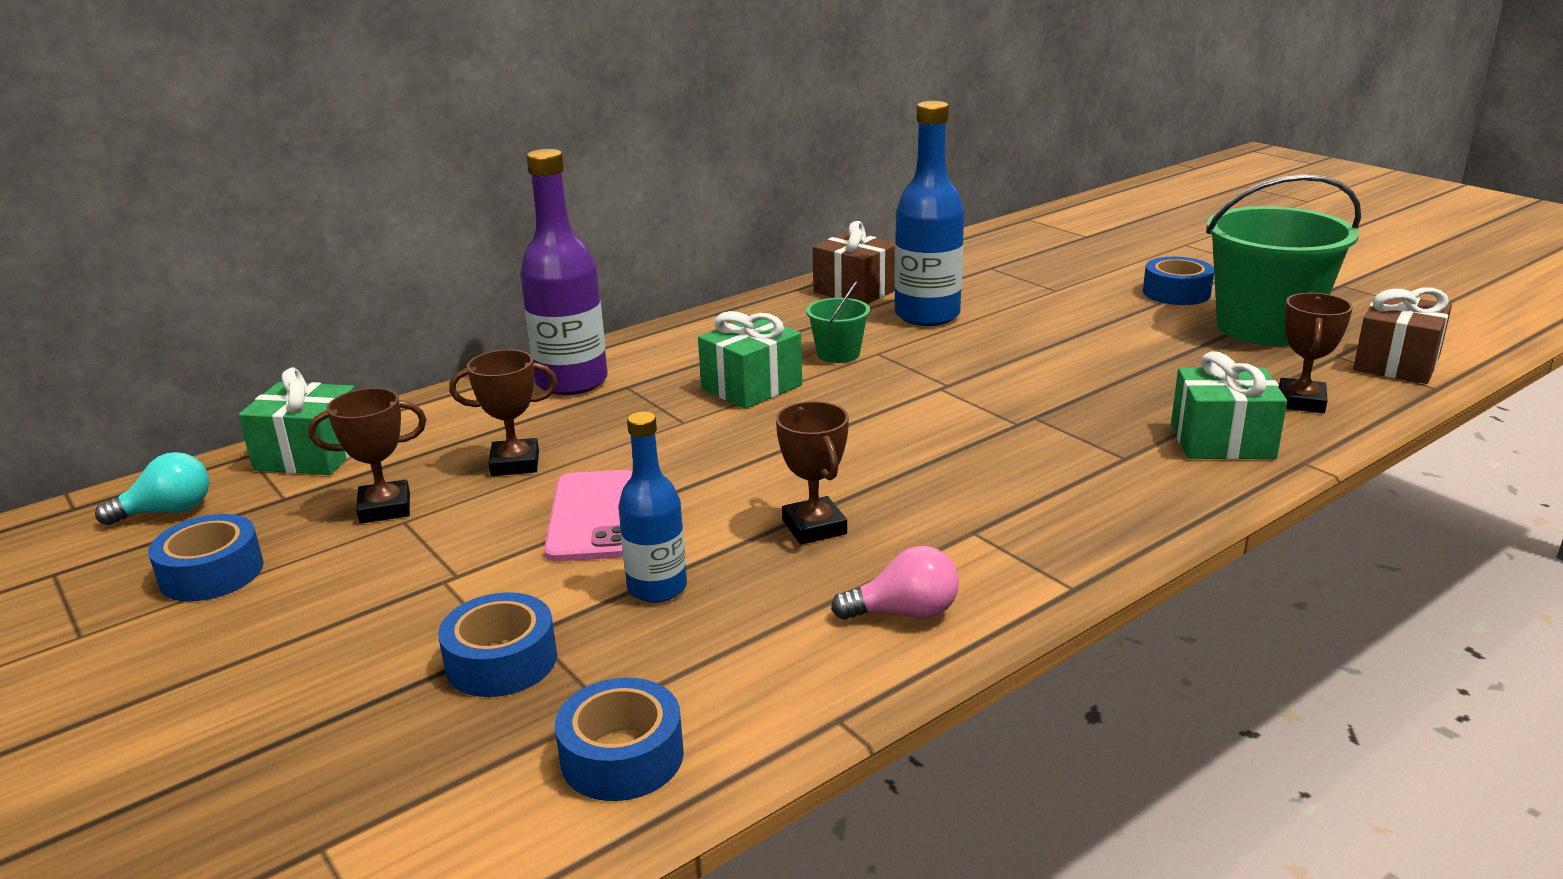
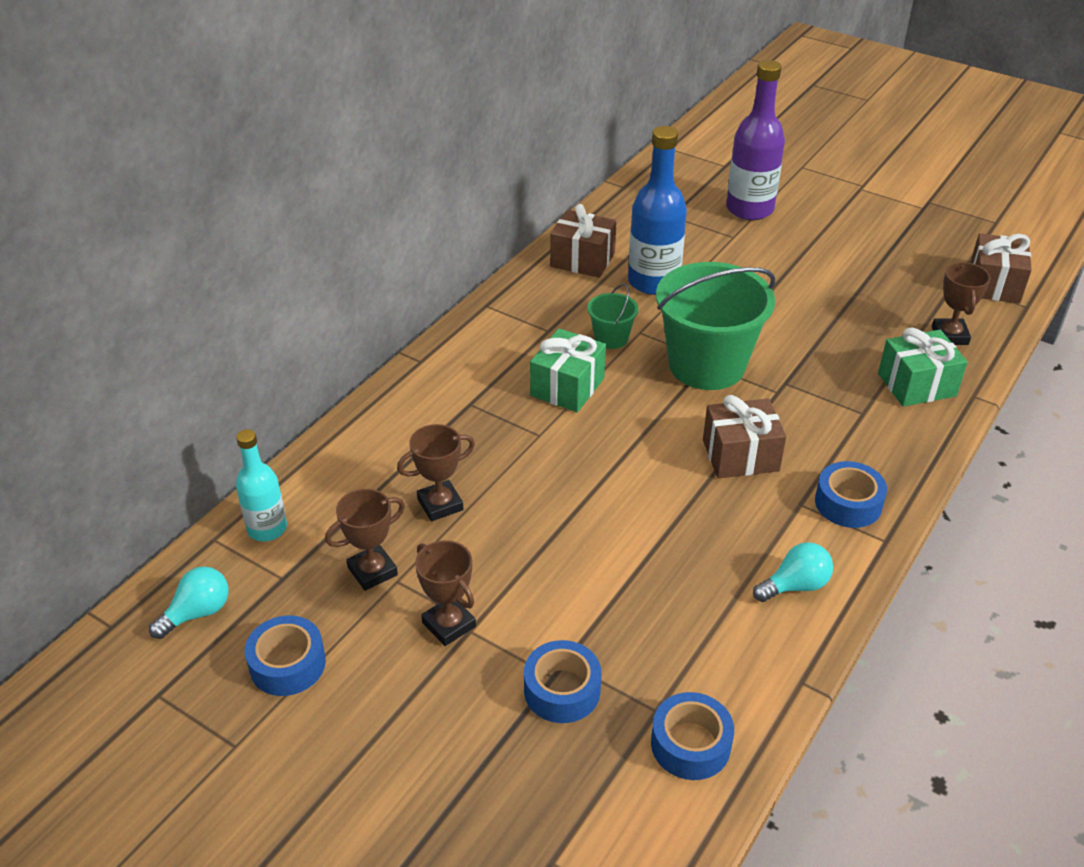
camera: 20 degrees left, 15 degrees up
(310, 455) = (267, 529): green gift -> turquoise bottle
(572, 382) = (423, 406): purple bottle -> purple bottle (749, 209)
(593, 516) = (536, 545): pink phone -> none
(657, 588) = (624, 602): blue bottle -> none
(814, 527) = (695, 522): brown trophy -> brown trophy (449, 624)
(904, 613) = (795, 586): pink light bulb -> turquoise light bulb
(923, 474) = (740, 455): none -> brown gift
(1176, 293) = (820, 227): blue tape -> blue tape (848, 503)
(1265, 327) = (896, 259): green bucket -> green bucket (706, 365)

